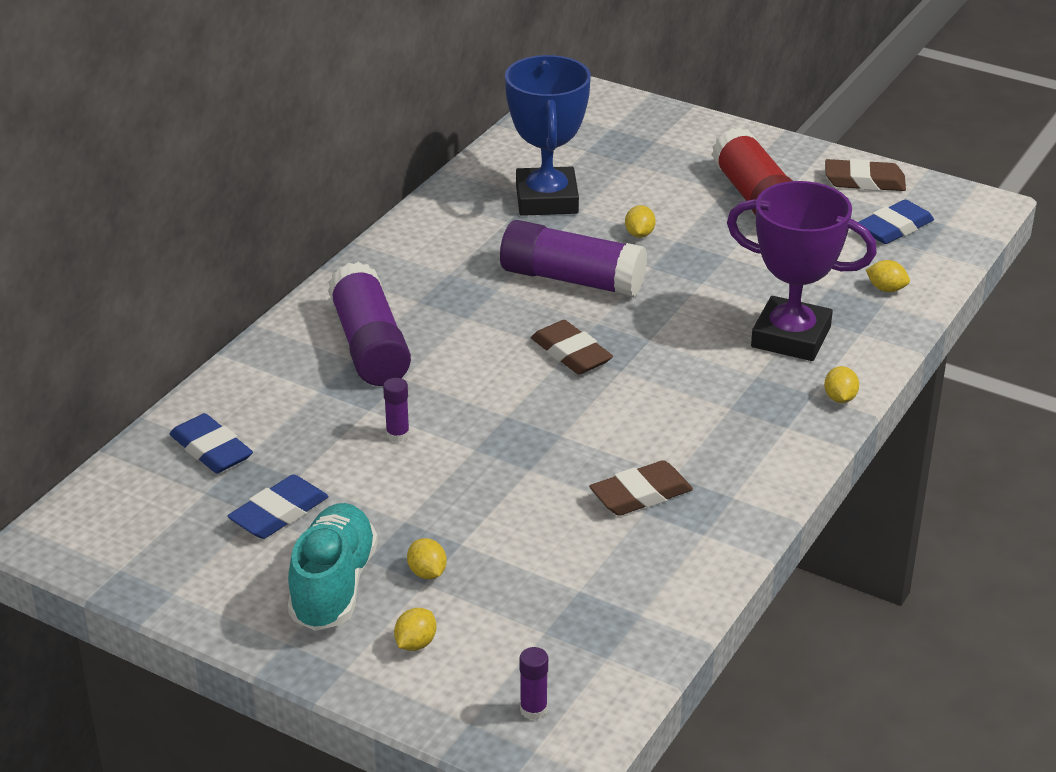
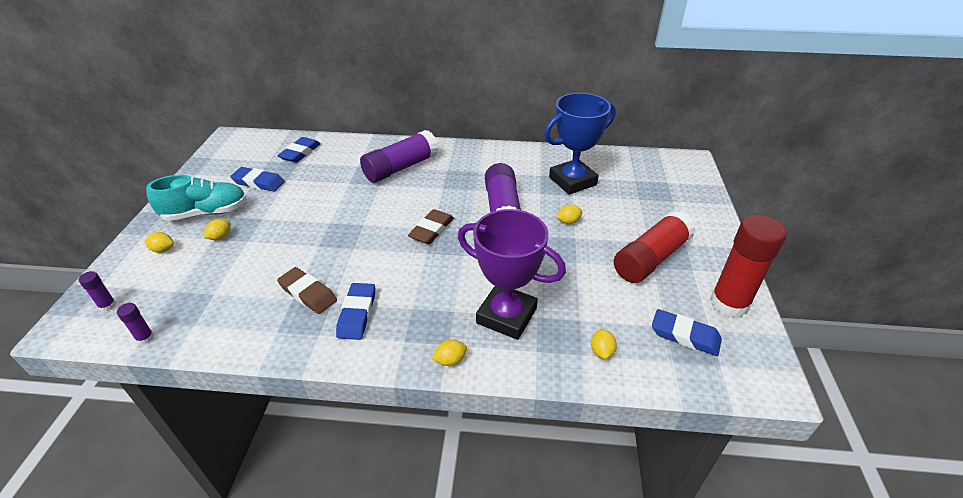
camera: 65 degrees right, 5 degrees up
(397, 435) = (331, 196): purple glue stick -> purple glue stick (145, 338)
(712, 456) = (357, 314): none -> blue eraser
(791, 337) = (506, 316): purple trophy -> purple trophy turned 60 degrees counterclockwise
(864, 181) = (729, 303): brown eraser -> red glue stick

